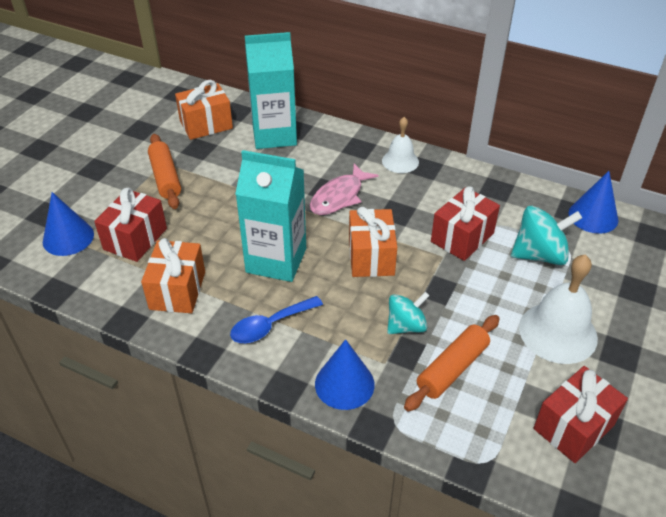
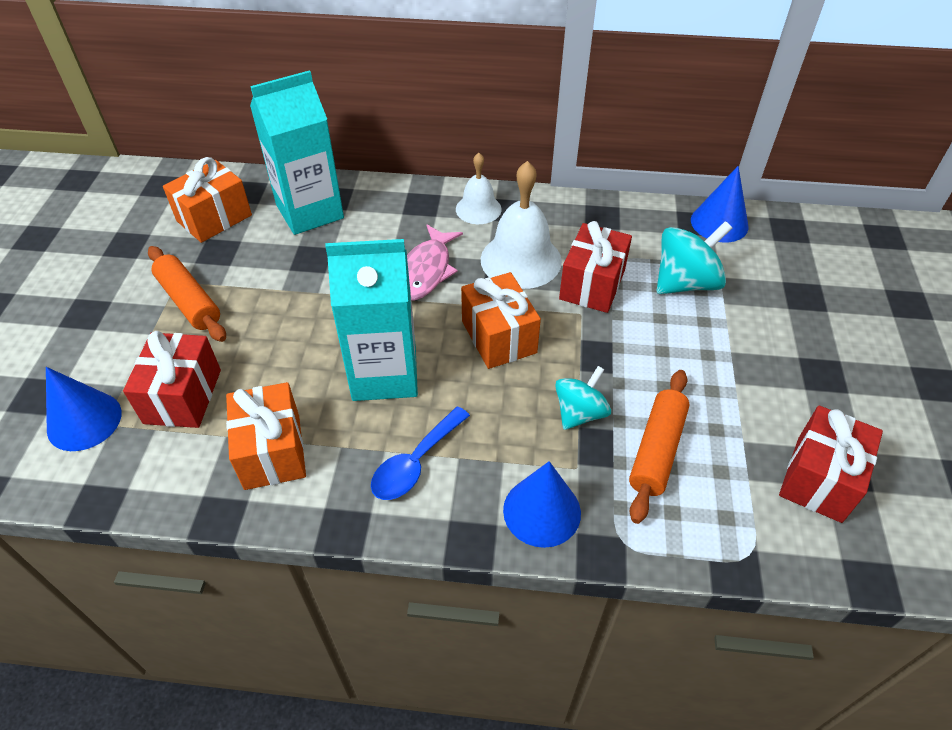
camera: 20 degrees left, 5 degrees up
(558, 332) = (748, 370): white bell -> white bell (521, 260)

